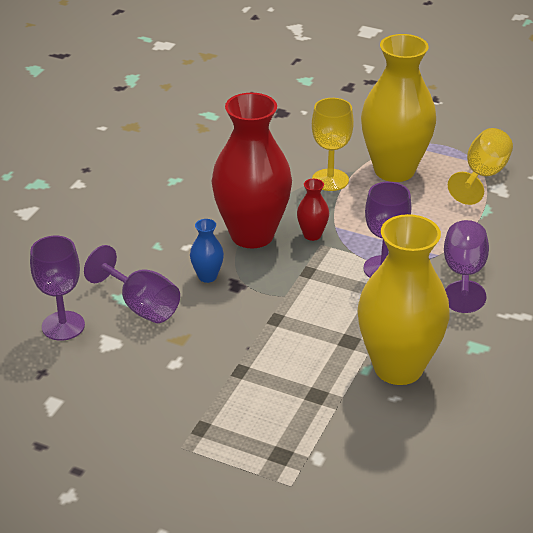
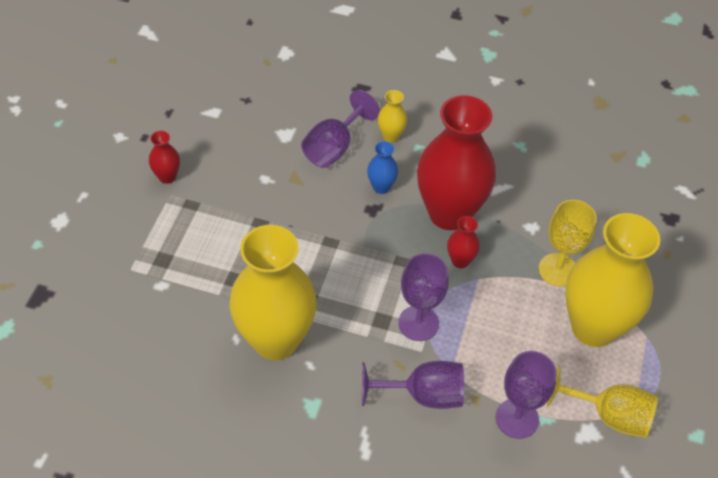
camera: 80 degrees right, 15 degrees up
(63, 326) = (302, 102): purple goblet -> purple goblet (517, 418)
(136, 263) = (391, 136): none -> yellow vase
(151, 449) = (167, 177): none -> red vase

